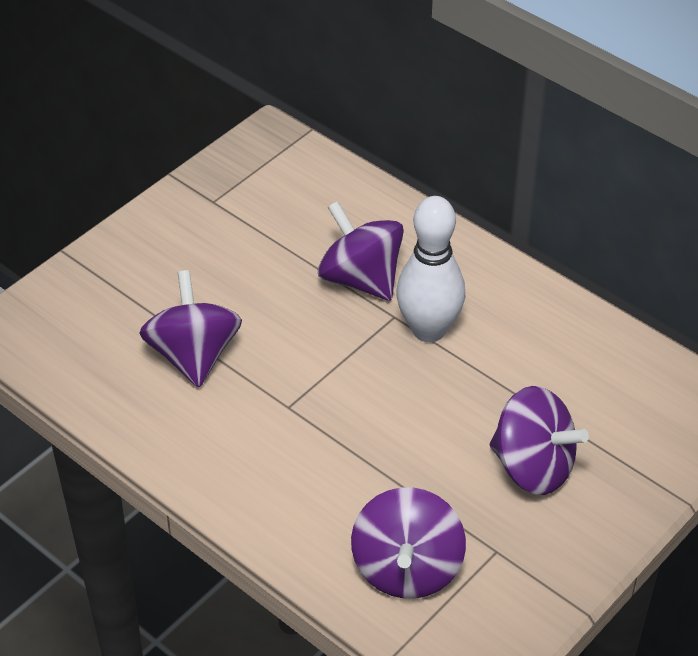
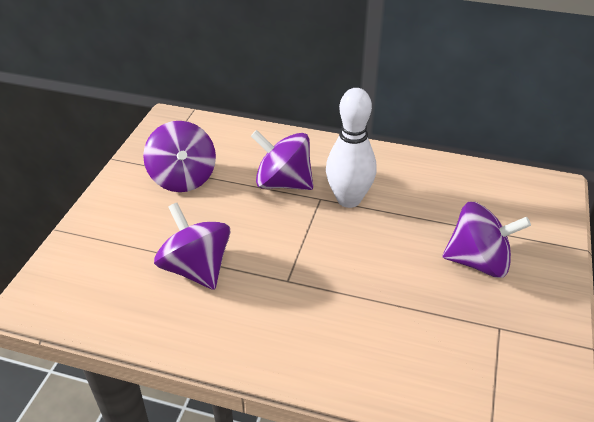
camera: 25 degrees left, 5 degrees down
(407, 568) = (451, 366): purple spinning top -> purple spinning top (183, 178)

